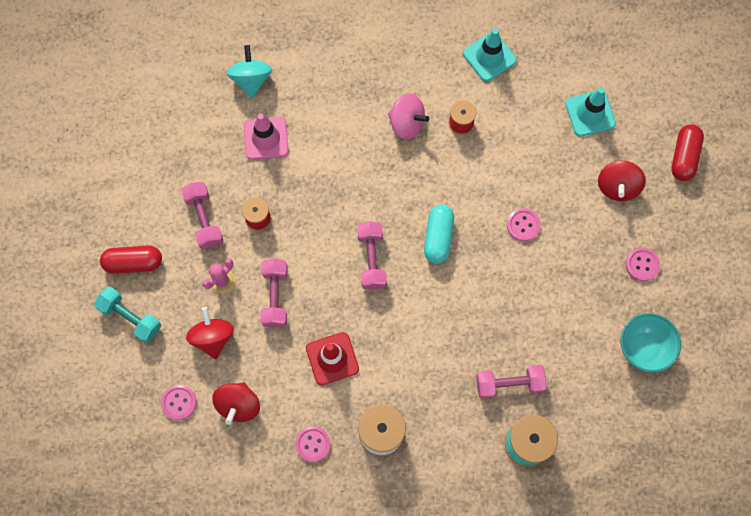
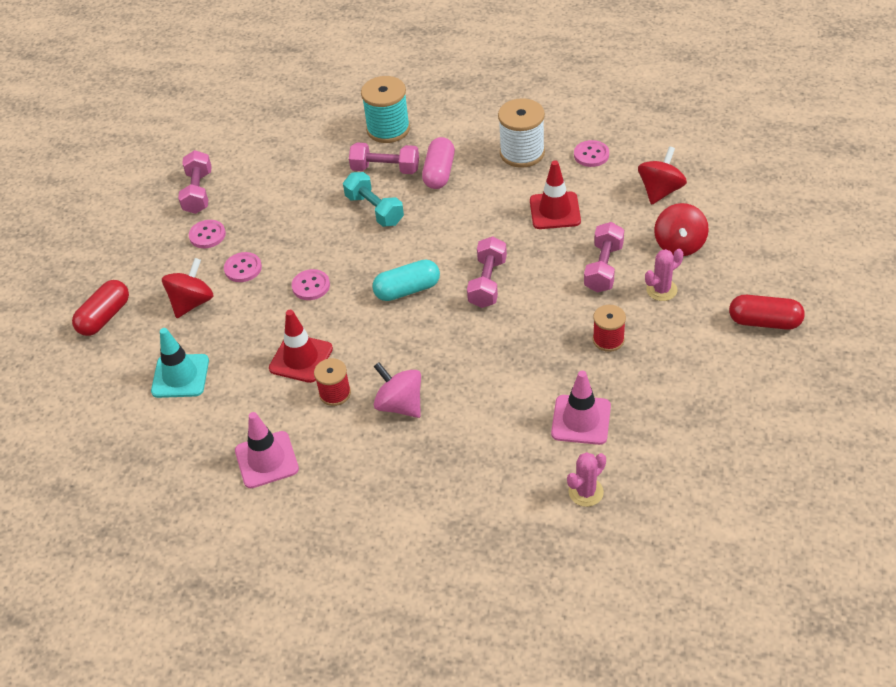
camera: 160 degrees left, 25 degrees down
(130, 318) = (771, 274): turquoise dumbbell -> turquoise dumbbell (374, 210)
(179, 402) = (723, 201): pink button -> pink button (243, 268)
(204, 219) = (674, 349): pink dumbbell -> pink dumbbell (198, 192)
(251, 79) = (586, 492): turquoise spinning top -> pink cactus
(438, 237) = (407, 290): turquoise capsule -> turquoise capsule turned 45 degrees clockwise
(455, 389) = (439, 173): none -> pink capsule
(489, 57) = (266, 460): turquoise traffic cone -> pink traffic cone
(501, 149) = (301, 358): none -> red traffic cone
(643, 348) = (245, 175): turquoise bowl -> none

